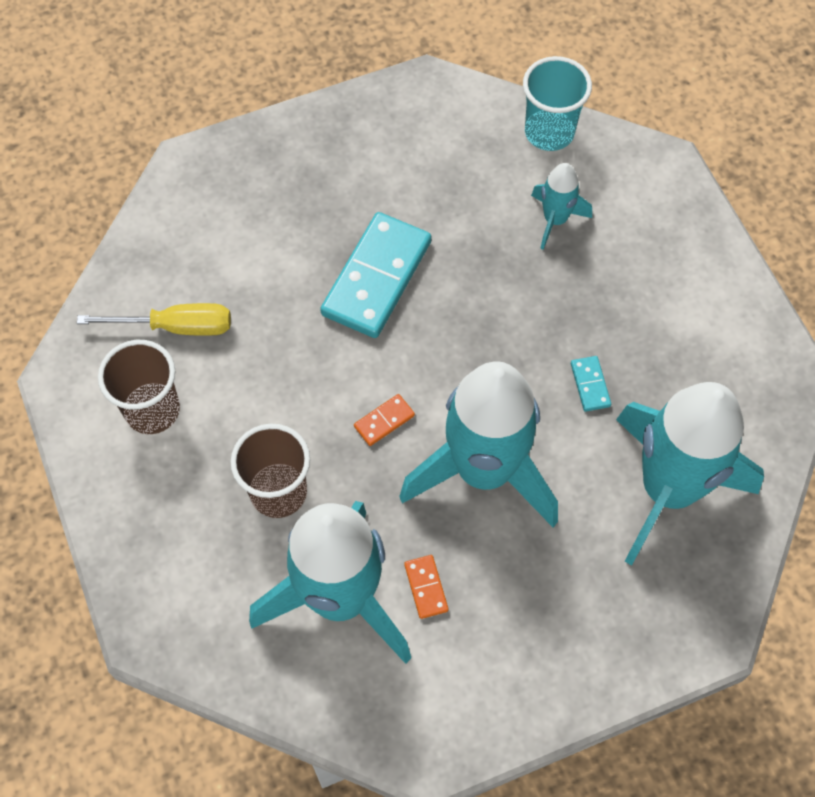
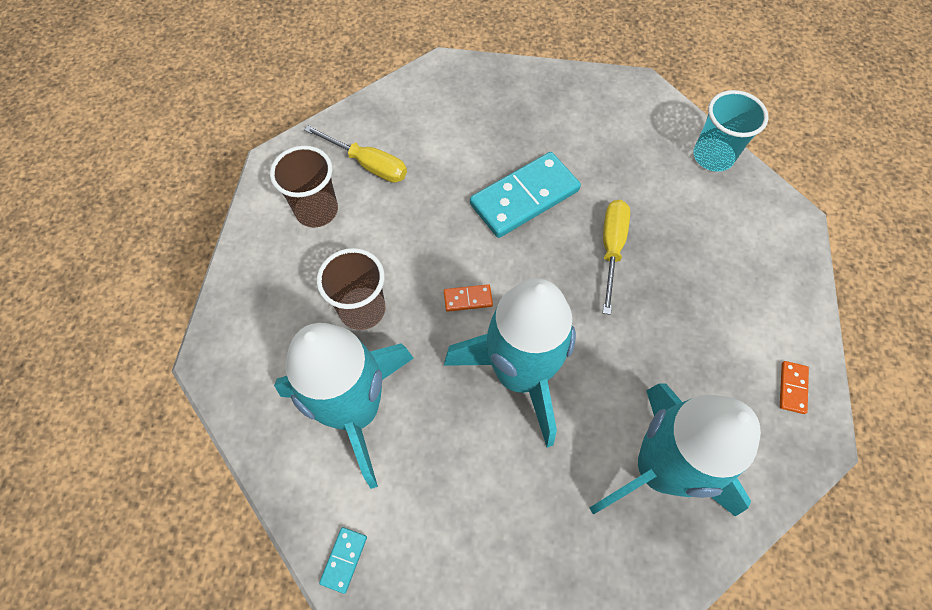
camera: 30 degrees right, 0 degrees up
(426, 587) = (422, 438): orange domino -> orange domino (792, 388)
(501, 289) = (611, 248): none -> yellow screwdriver
(555, 220) = (682, 219): turquoise rocket -> none
(590, 385) = (640, 353): turquoise domino -> turquoise domino (344, 559)

